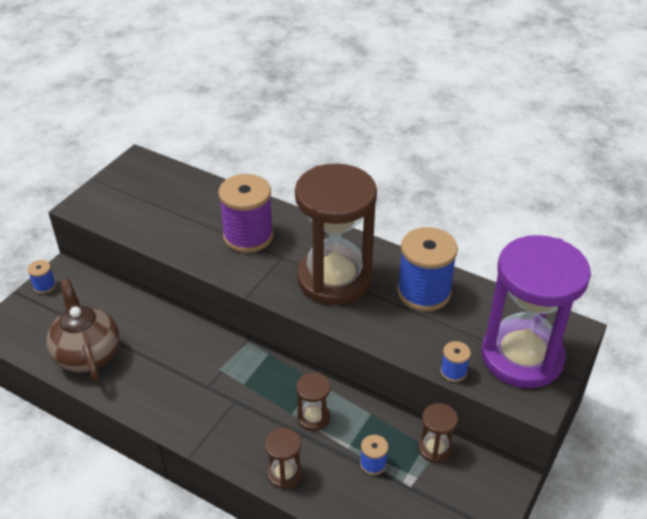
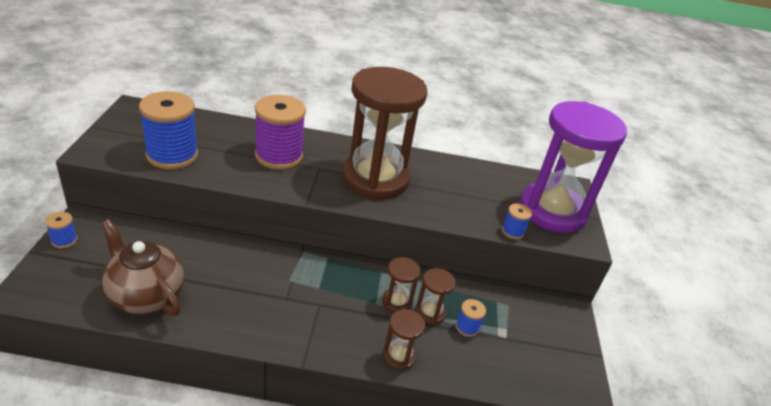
camera: 30 degrees left, 5 degrees down
(424, 292) = (452, 177): blue spool -> blue spool (172, 155)
(435, 449) = (506, 302): brown hourglass -> brown hourglass (430, 313)

